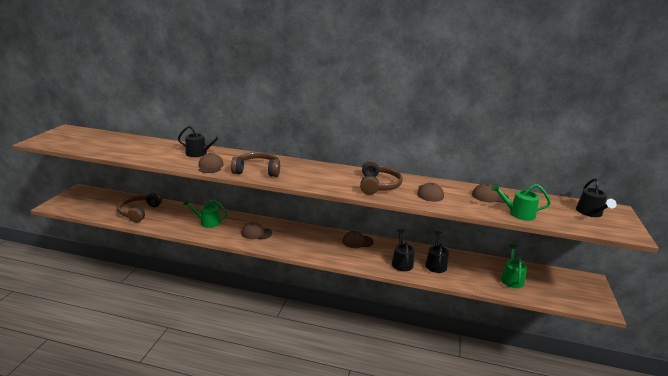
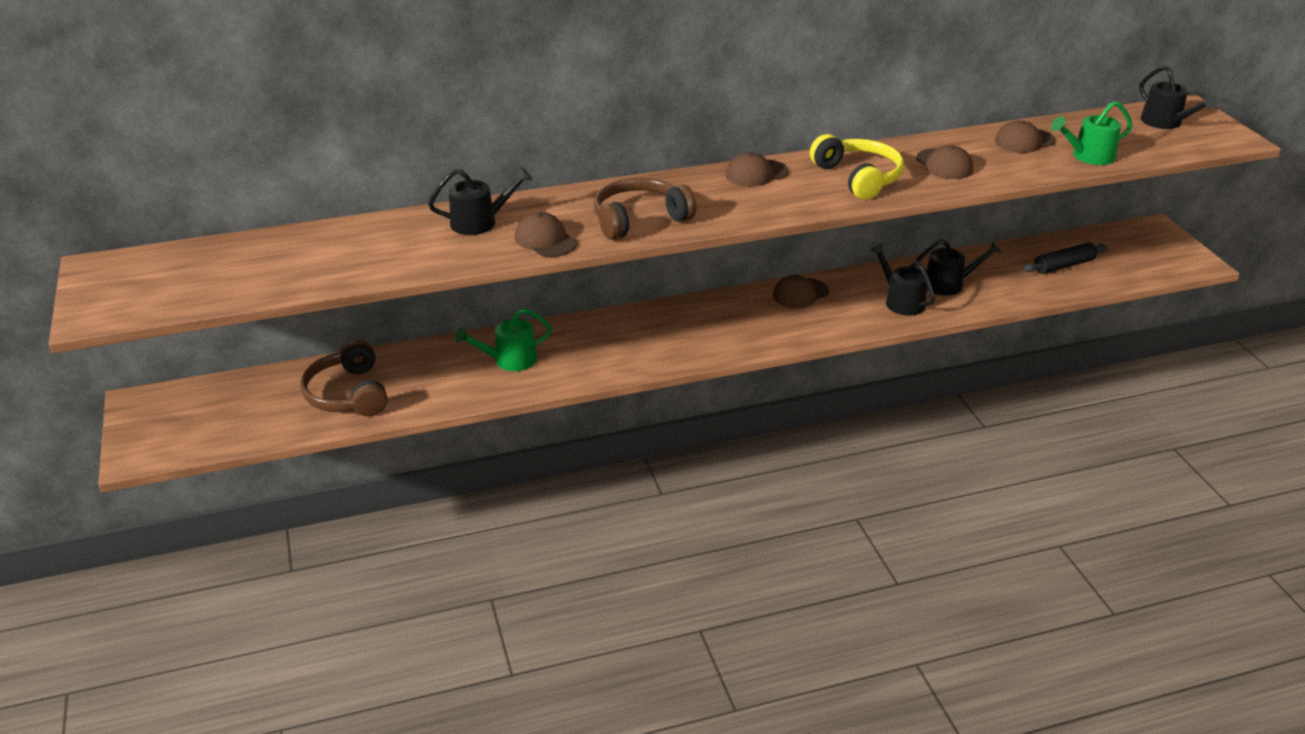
camera: 30 degrees left, 10 degrees up
(256, 233) = (623, 345): brown cap -> brown cap (756, 173)
(378, 185) = (858, 177): brown headphones -> yellow headphones
(436, 264) = (948, 284): black watering can -> black watering can turned 105 degrees clockwise
(511, 278) = (1064, 265): green watering can -> black rolling pin

